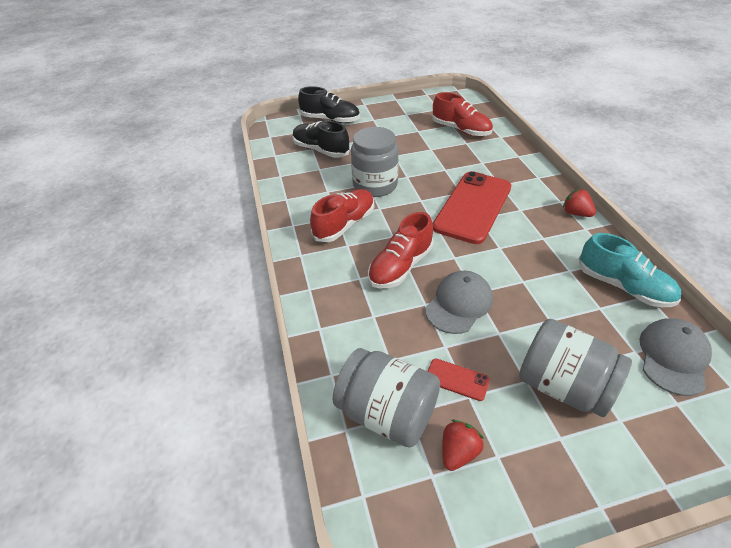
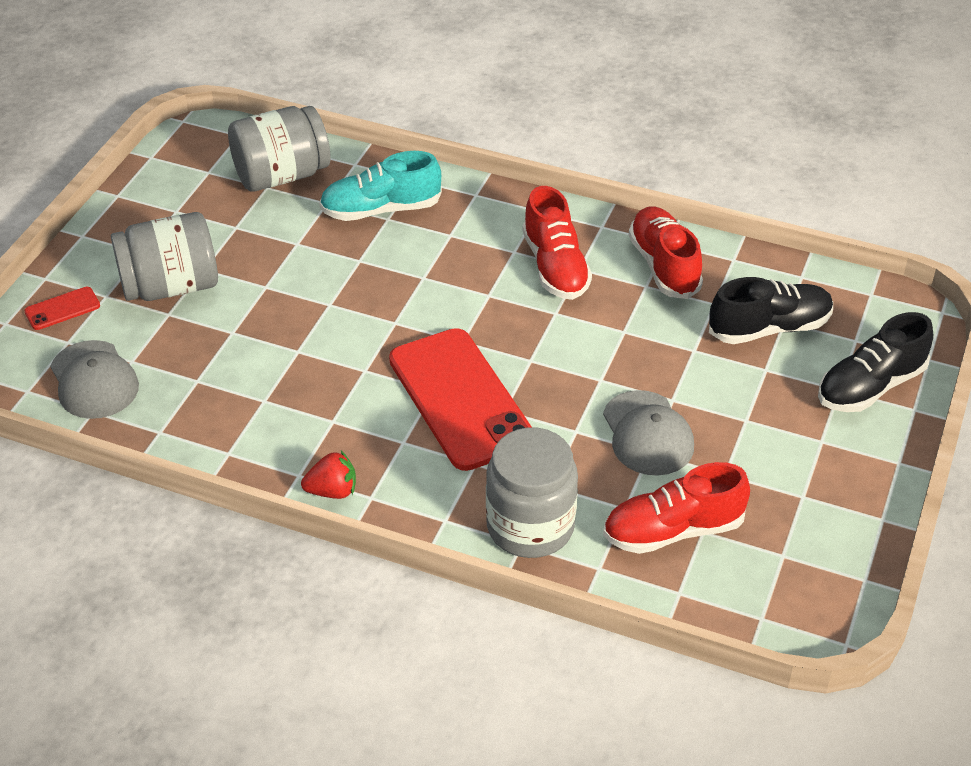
camera: 125 degrees right, 0 degrees up
(375, 185) = (612, 336): grey jar -> grey jar (530, 526)
(400, 266) = (431, 272): red shoe -> red shoe (664, 266)
(457, 379) = (258, 229): red phone -> red phone (62, 309)
(458, 452) = (205, 193): red strawberry -> none
(459, 304) = (330, 282): grey cap -> grey cap (647, 434)
(623, 286) = (192, 423): turquoise shoe -> turquoise shoe (381, 210)

